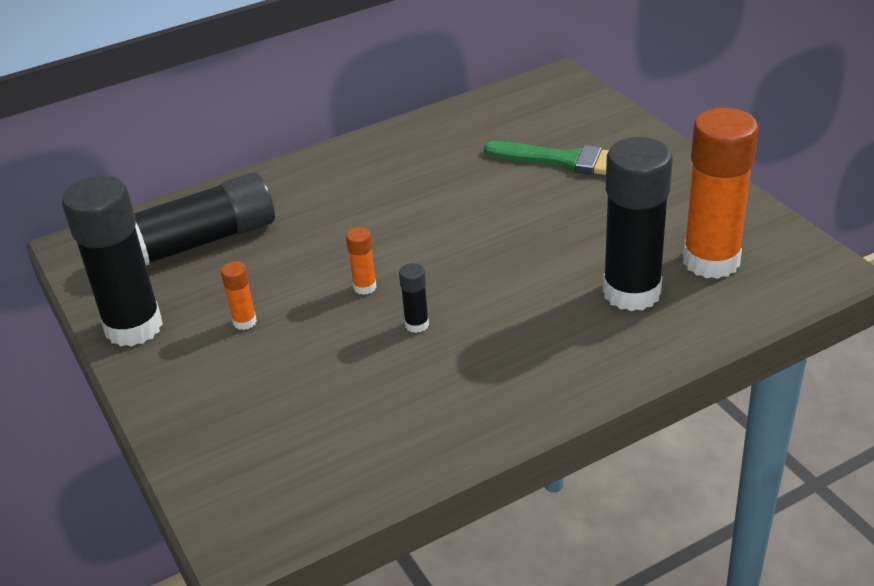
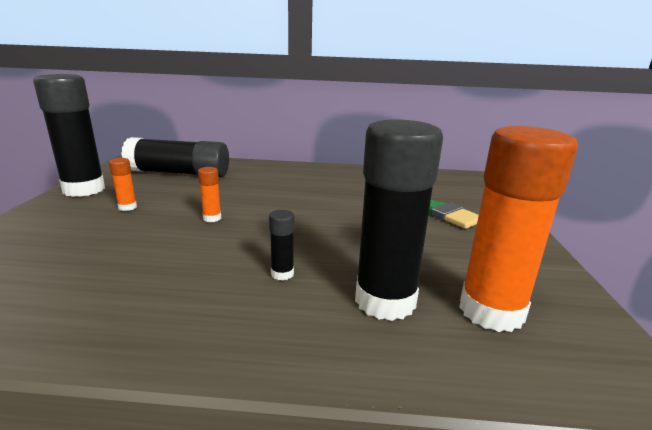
camera: 30 degrees right, 15 degrees down
(416, 324) = (202, 248): black glue stick -> black glue stick (282, 274)

